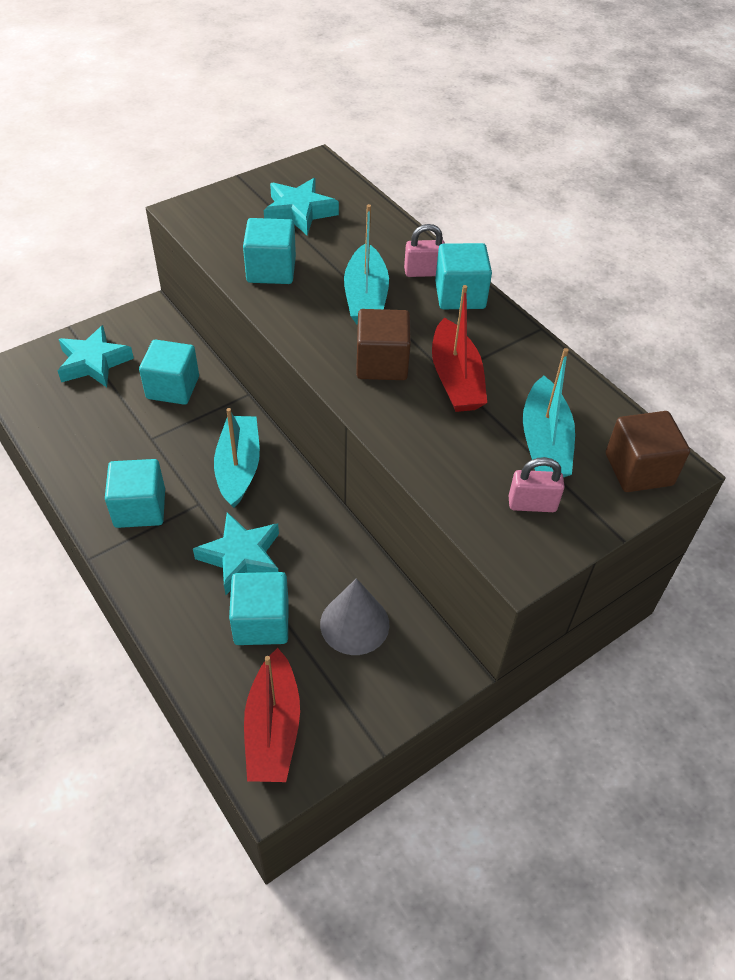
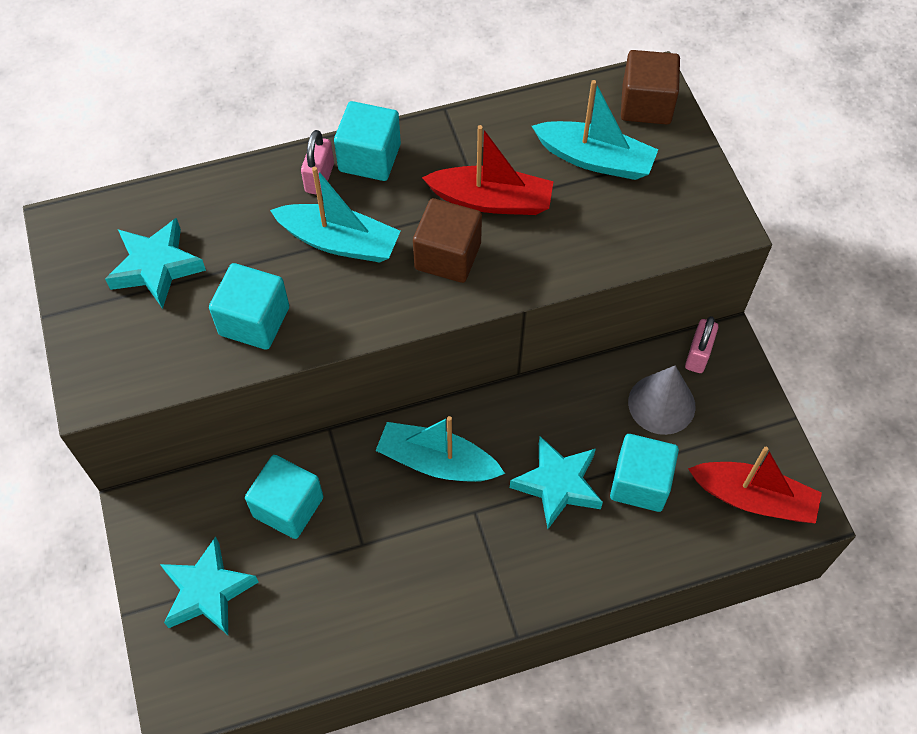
camera: 70 degrees left, 10 degrees up
(140, 508) = (463, 572): turquoise cube -> none
(532, 504) = (664, 194): pink padlock -> pink padlock (698, 355)

